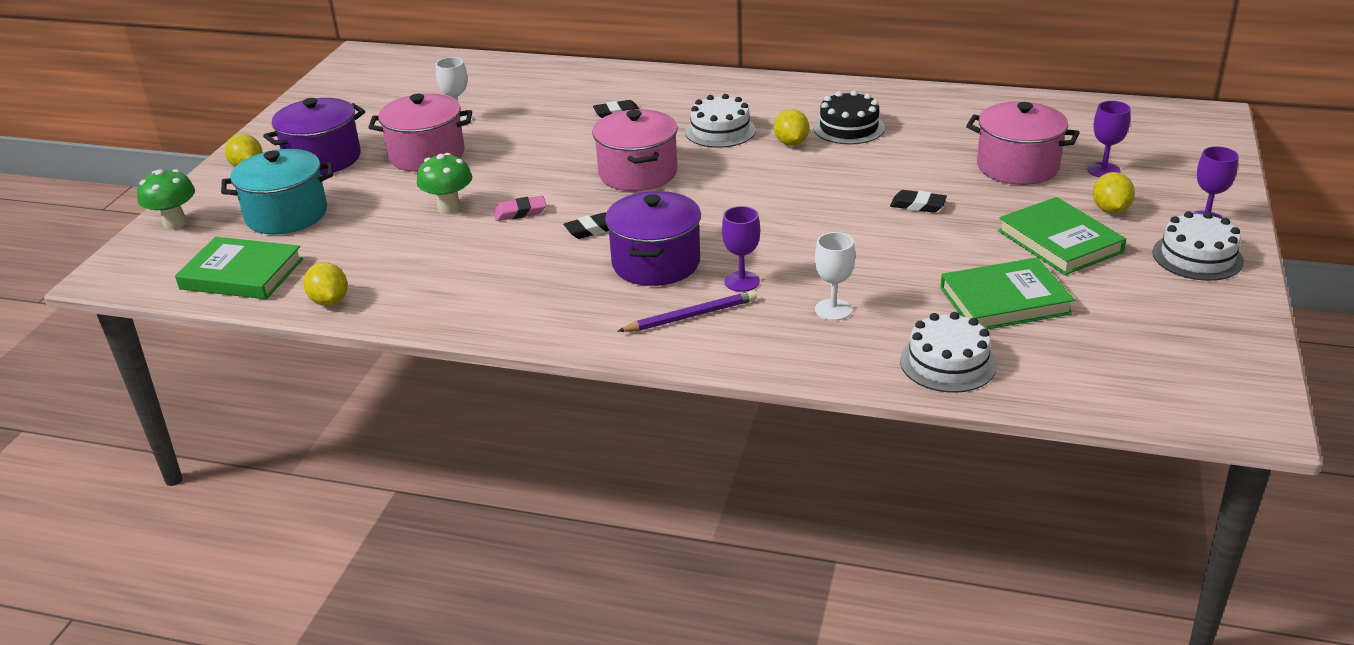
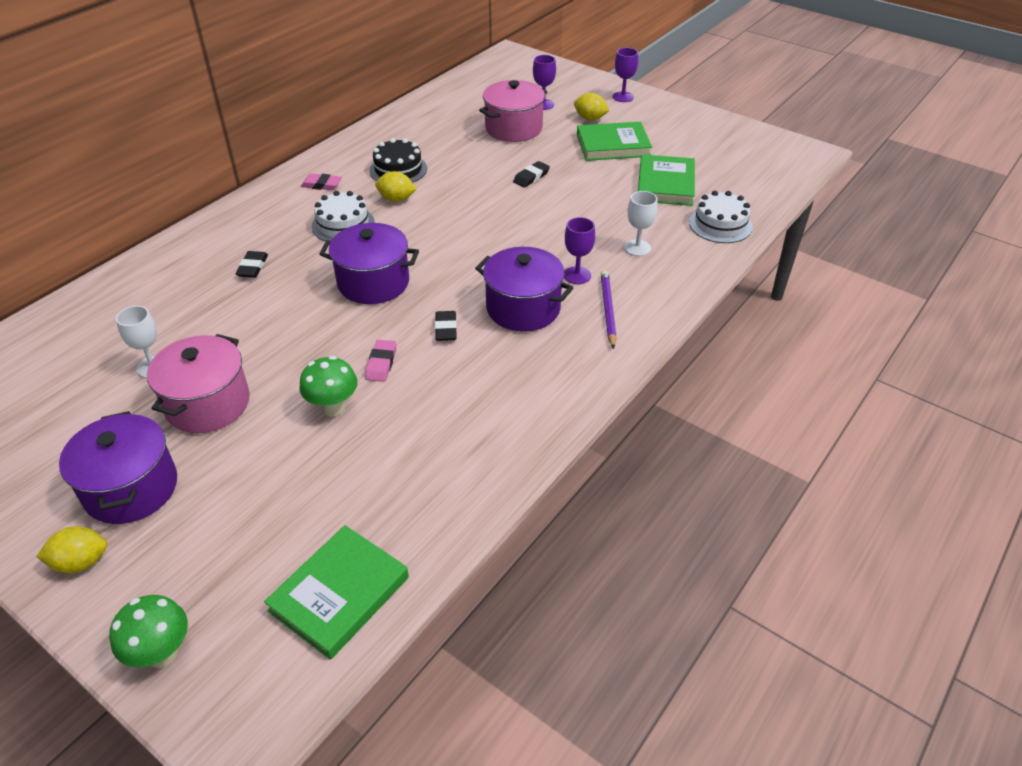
camera: 70 degrees left, 10 degrees up
(286, 215) = (237, 538): turquoise pot -> none
(329, 301) = (446, 524): yellow lemon -> none
(638, 173) = (373, 282): pink pot -> purple pot
(779, 100) = (322, 185): none -> pink eraser
(1197, 257) = (658, 113): white cake -> none

